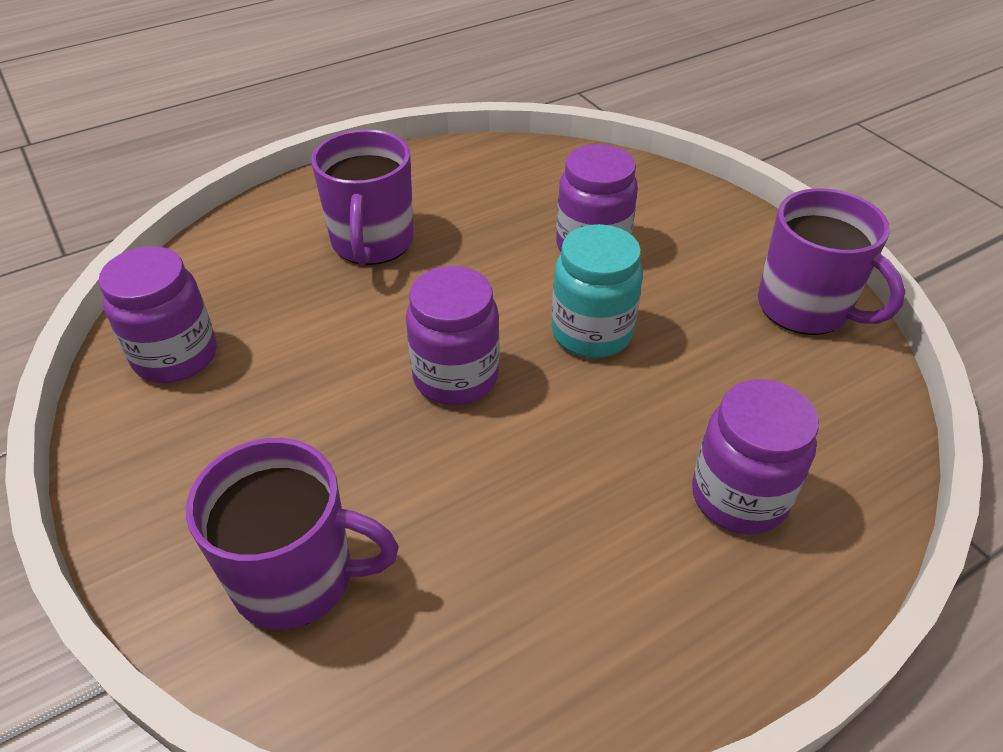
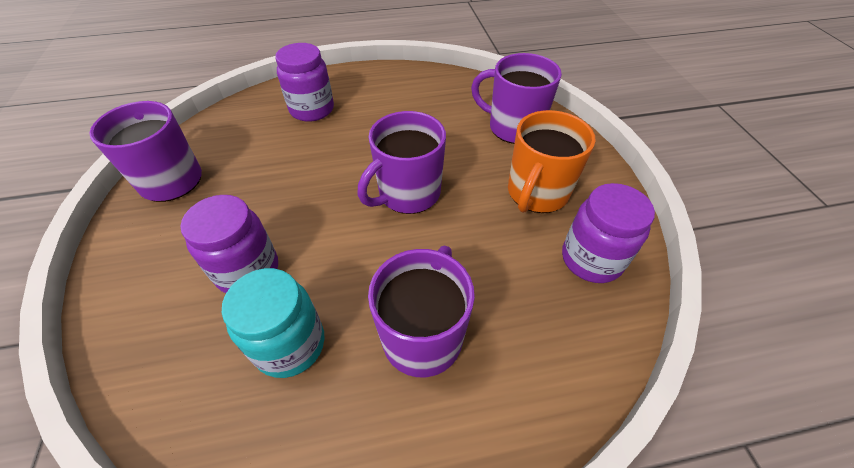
camera: 160 degrees left, 5 degrees up
(248, 432) = (536, 193): none -> orange mug
(455, 377) = (407, 194): purple jar -> purple mug
(591, 333) = (309, 199): turquoise jar -> turquoise jar (290, 345)

